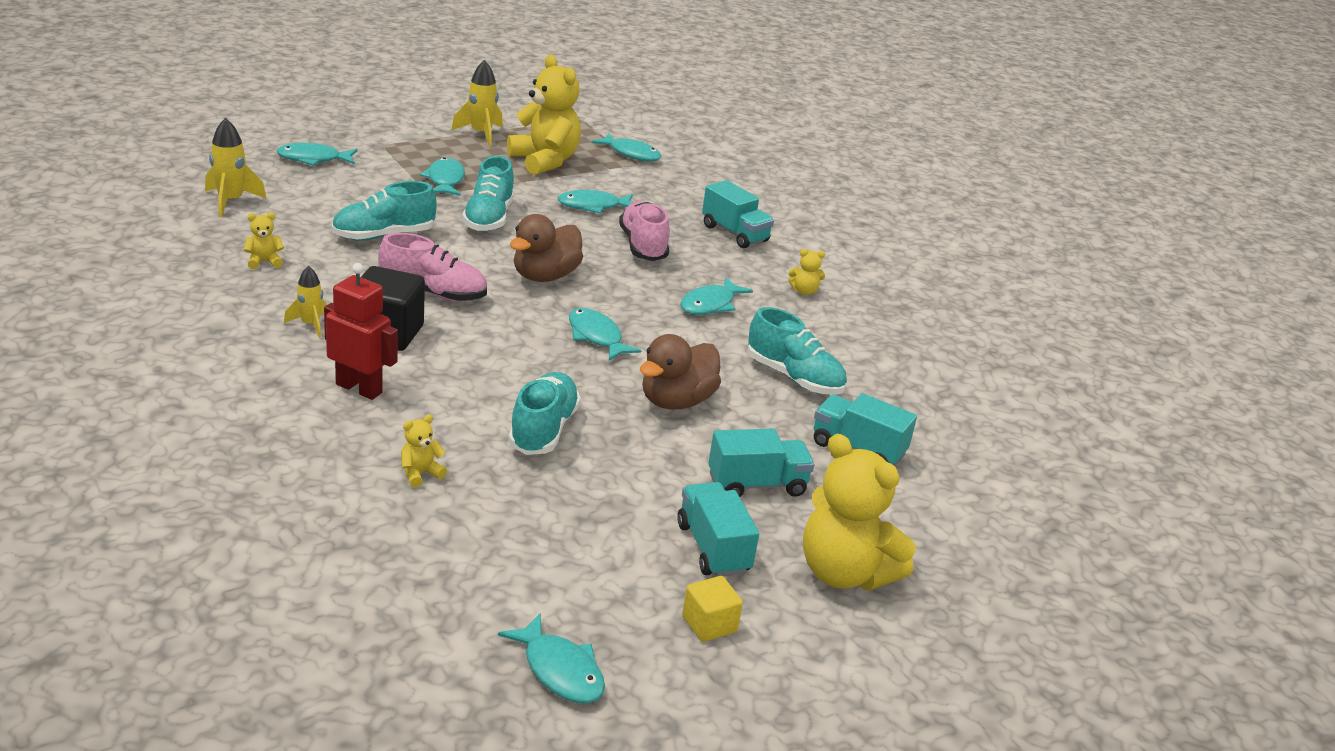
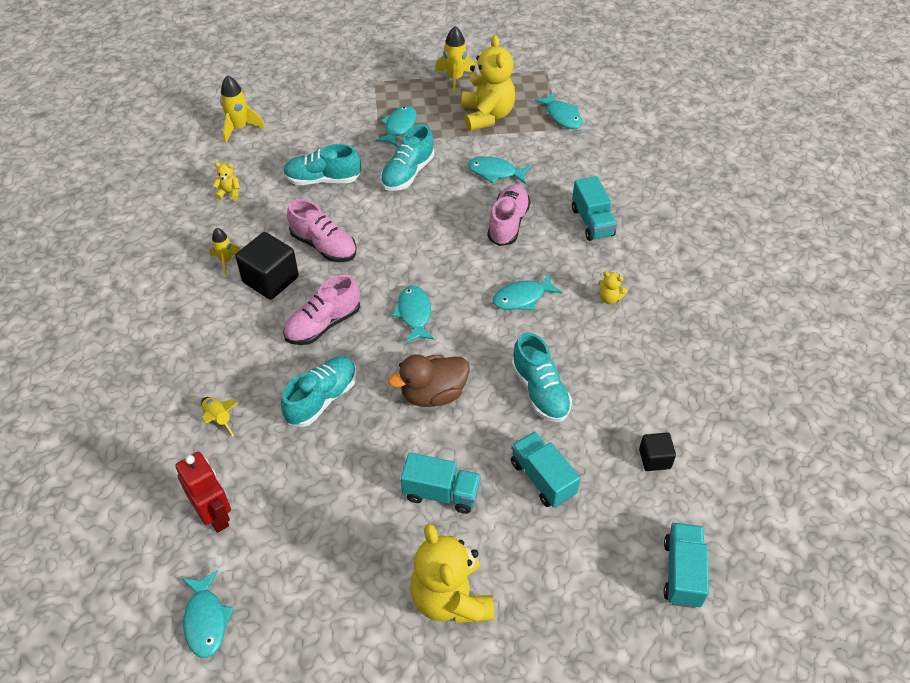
camera: 30 degrees right, 20 degrees up
(313, 159) = (317, 91): turquoise fish -> none
(359, 388) = (224, 329): red robot -> red robot (215, 515)
(420, 473) = (219, 419): yellow teddy bear -> yellow rocket
(490, 363) = (323, 324): none -> pink shoe
(545, 276) = (413, 243): brown duck -> none
(709, 624) = (325, 613): yellow cube -> none
(713, 548) = (371, 544): turquoise truck -> turquoise truck (682, 573)
(958, 410) = (654, 459): none -> black cube

